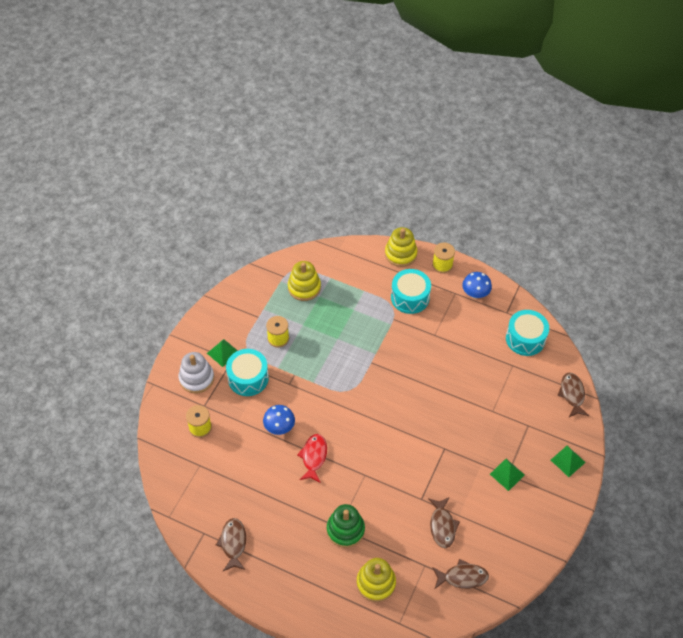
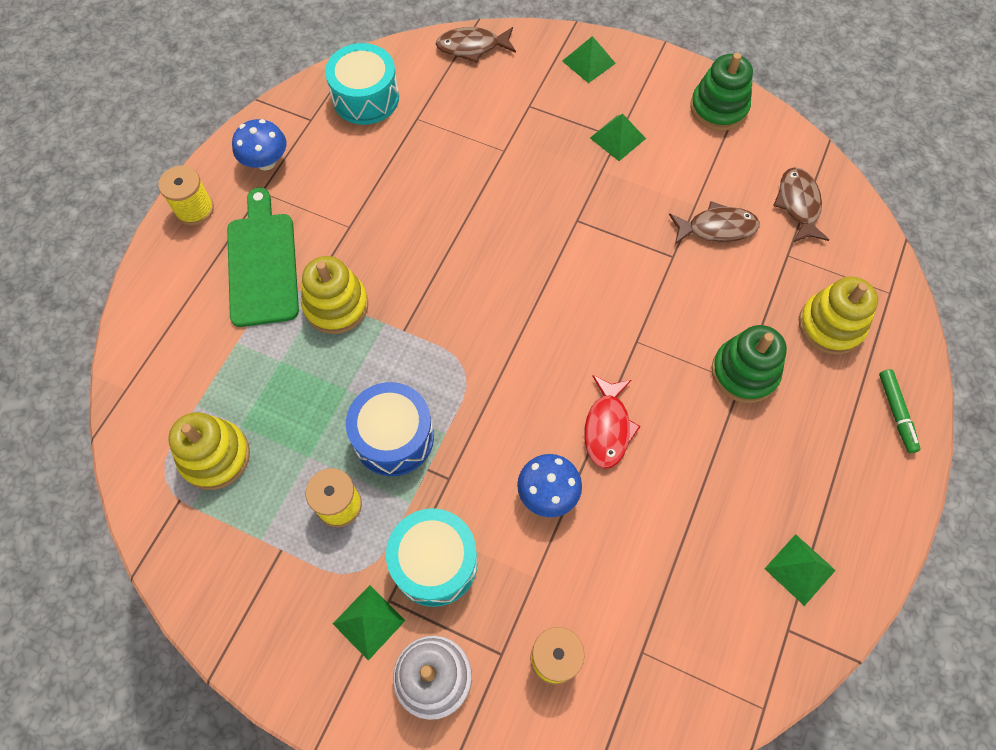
camera: 90 degrees left, 10 degrees up
(233, 543) = (800, 569): brown fish -> green pyramid
(311, 359) = (393, 437): none -> blue drum
(313, 457) = (607, 428): red fish -> red fish turned 90 degrees counterclockwise
(319, 610) = (896, 413): none -> green marker
(400, 254) = (157, 277): yellow stacking toy -> yellow stacking toy (336, 305)
(410, 297) = (262, 263): turquoise drum -> green cutting board
(537, 537) = (718, 108): none -> green stacking toy

